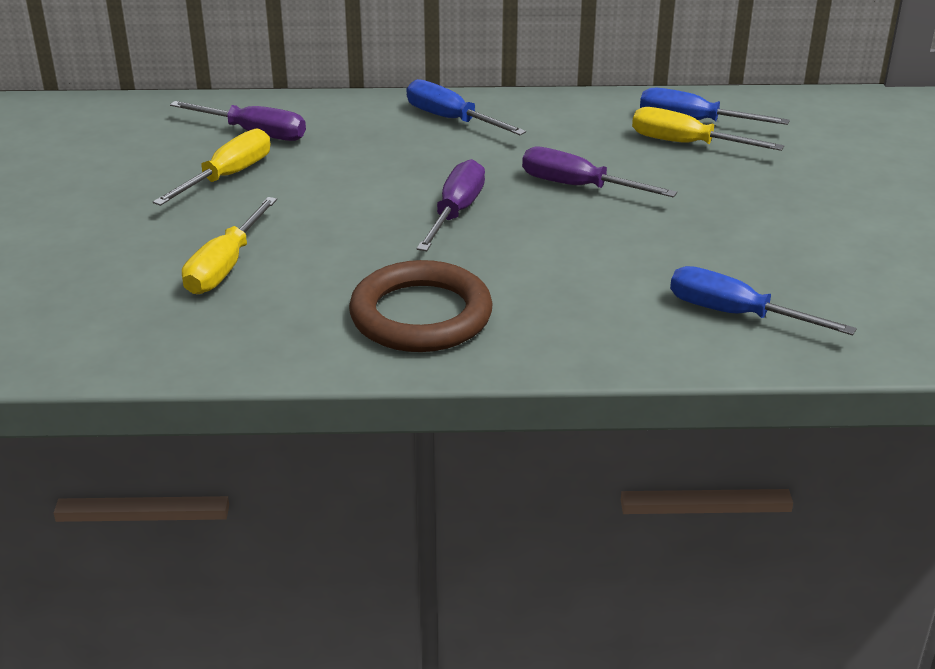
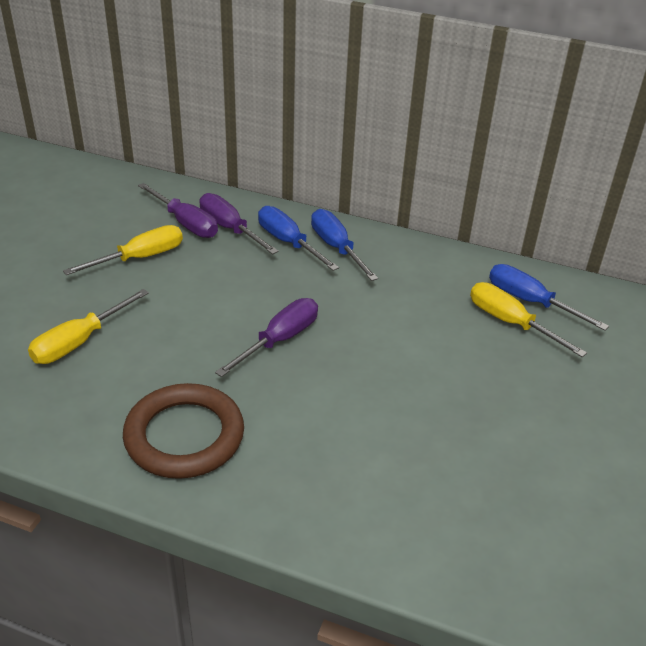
camera: 20 degrees right, 5 degrees up
(578, 186) = (392, 342): purple screwdriver -> purple screwdriver (229, 228)
(735, 314) = (439, 521): blue screwdriver -> blue screwdriver (288, 242)

